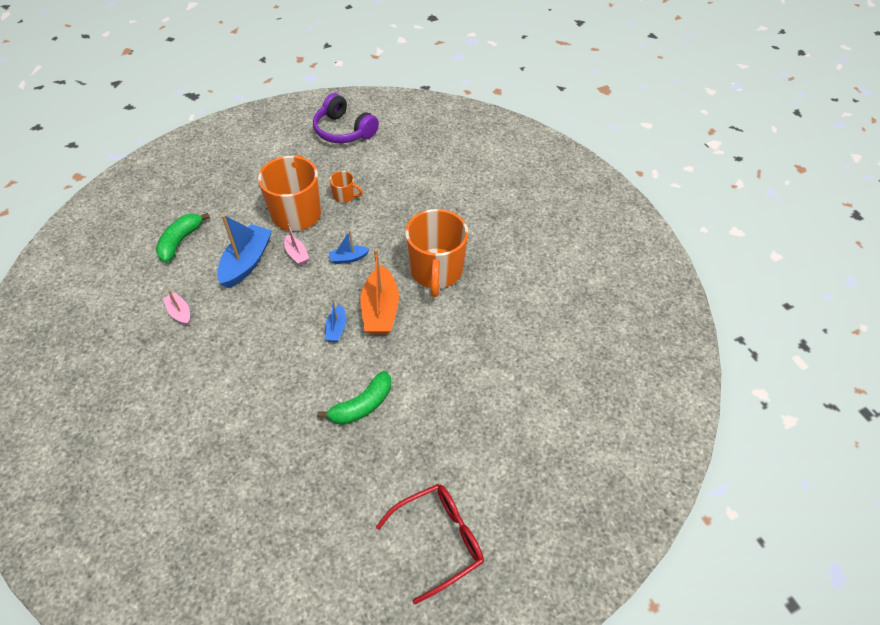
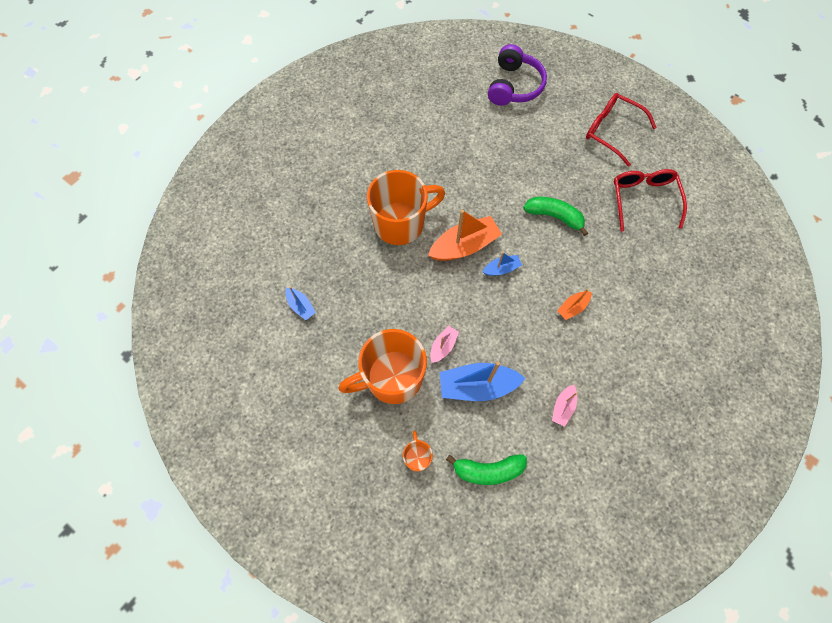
camera: 115 degrees left, 15 degrees up
(256, 368) = (572, 307): none -> orange boat
(323, 516) = (643, 199): none -> red glasses
(344, 130) = (244, 403): purple headphones -> purple headphones (514, 86)
(344, 196) = (347, 345): orange mug -> orange mug (417, 457)
(348, 258) = (424, 299): blue boat -> blue boat (301, 306)

